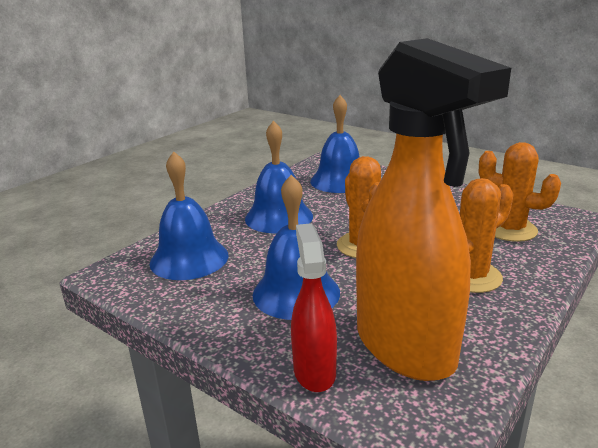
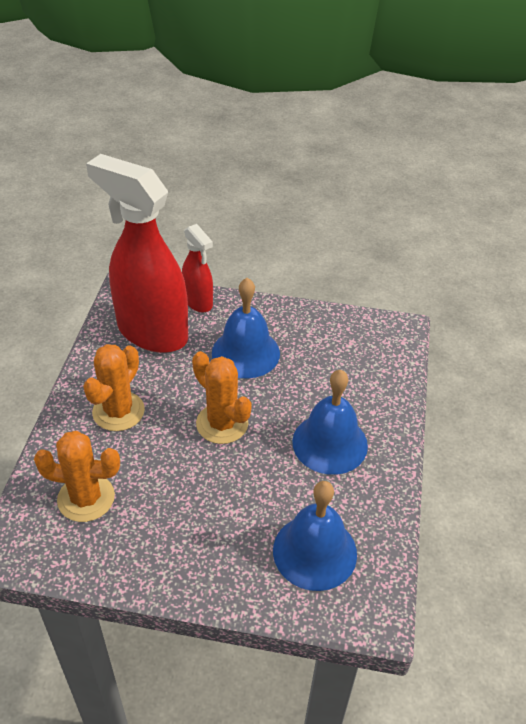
camera: 150 degrees right, 20 degrees up
(189, 259) = (356, 360): blue bell -> none
(405, 347) = (151, 332): orange spray bottle -> red spray bottle

